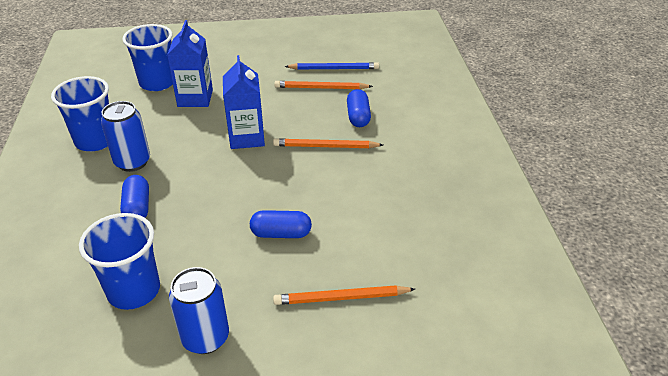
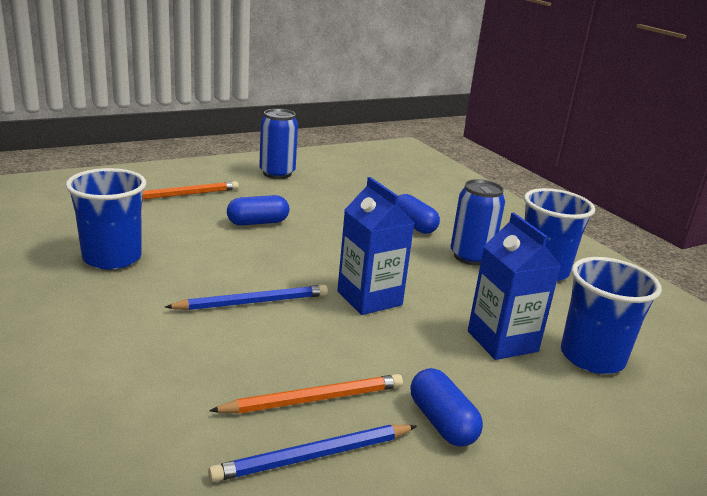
camera: 155 degrees right, 15 degrees down
(134, 290) = (352, 186): blue cup -> blue cup (112, 258)
(325, 146) = (252, 302): orange pencil -> blue pencil
(358, 117) = (219, 353): blue capsule -> blue capsule (442, 422)

